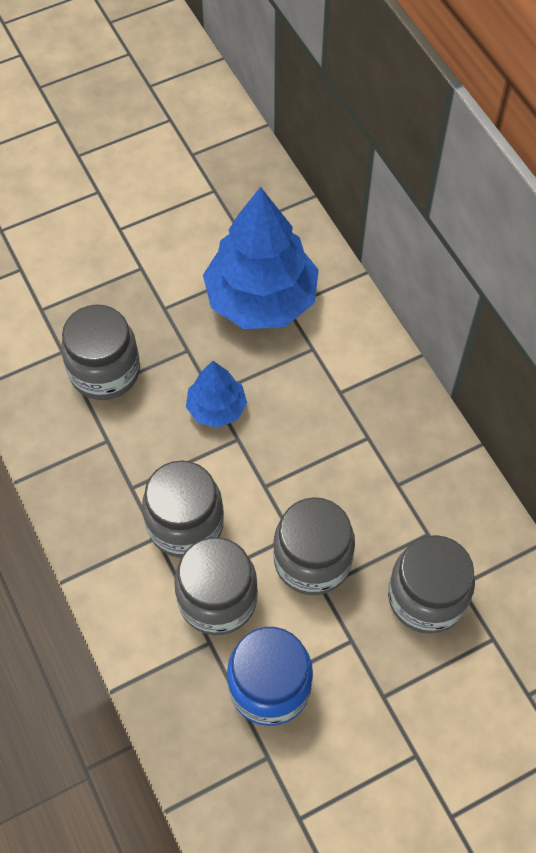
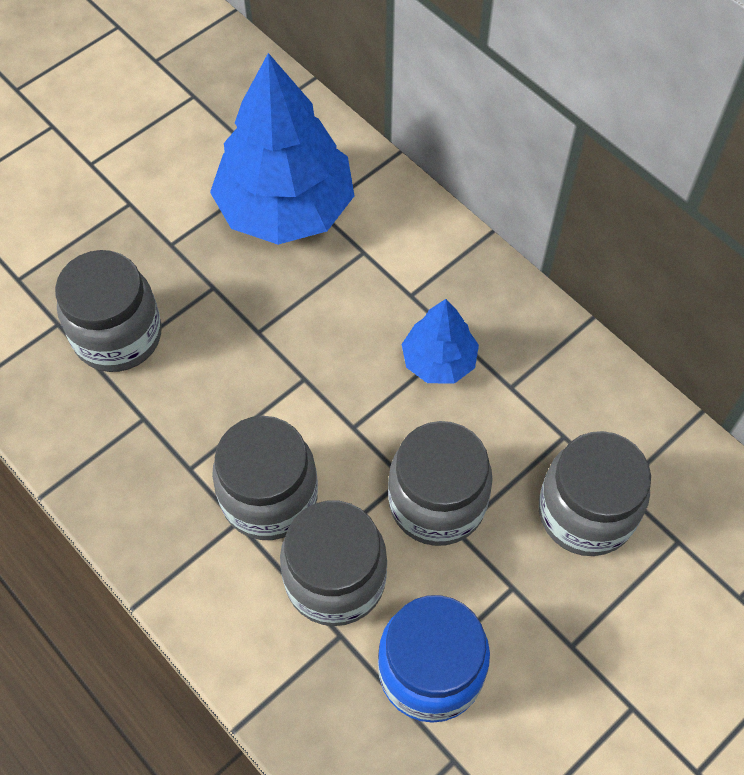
camera: 15 degrees left, 0 degrees up
(216, 408) = (268, 347): blue tree -> blue tree (439, 360)

